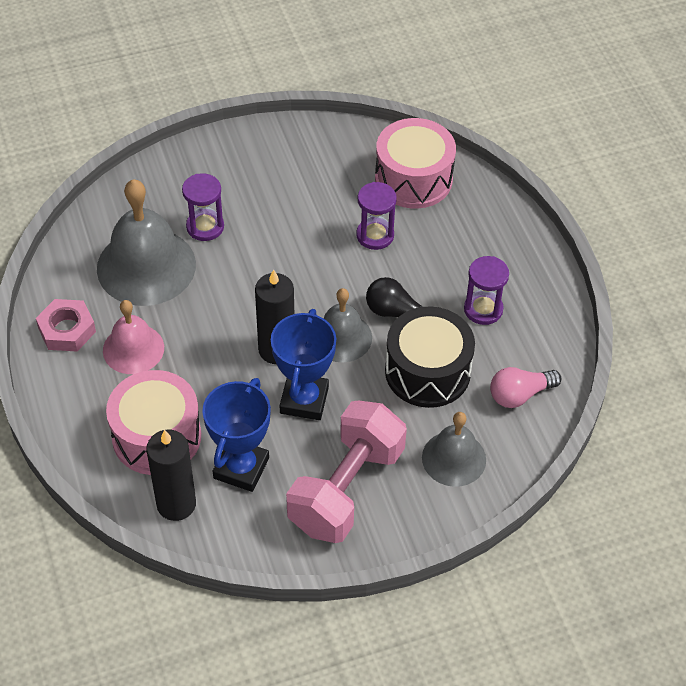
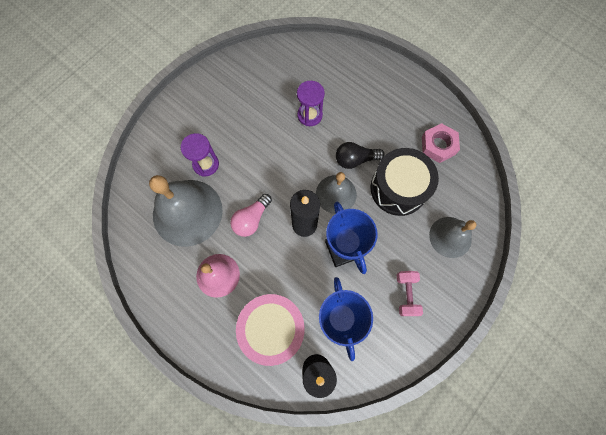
camera: 30 degrees left, 20 degrees up
(67, 330) = (166, 286): pink nut -> pink nut (438, 145)
(346, 489) = (406, 294): pink dumbbell -> pink dumbbell, size x0.46
(413, 179) = (306, 66): pink drum -> none
(483, 309) = (401, 130): purple hourglass -> none
(520, 394) = (457, 174): pink light bulb -> pink light bulb (251, 219)

